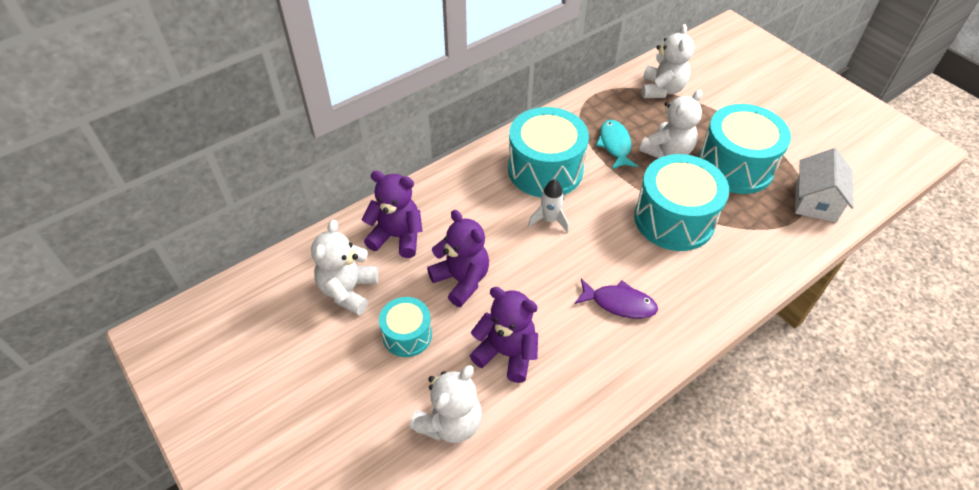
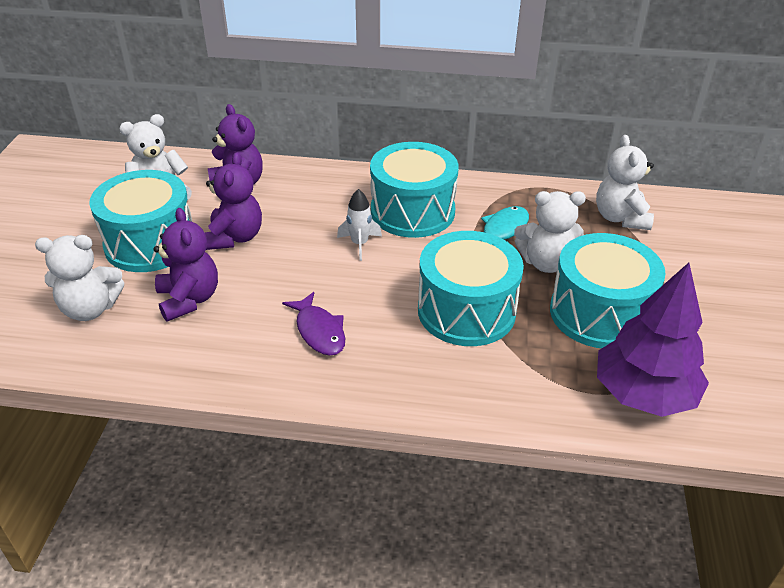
camera: 45 degrees right, 10 degrees down
(407, 335) = (150, 243): turquoise drum -> turquoise drum, size x1.84
(662, 89) = (620, 218): white teddy bear -> white teddy bear turned 120 degrees clockwise
(815, 201) = (643, 394): white house -> purple tree

